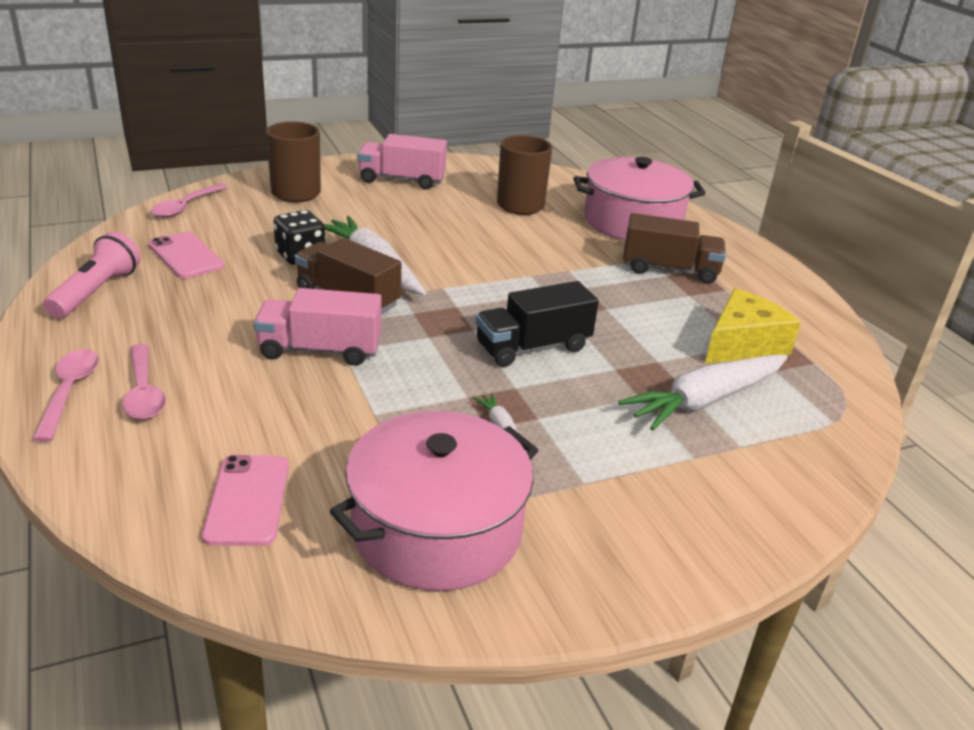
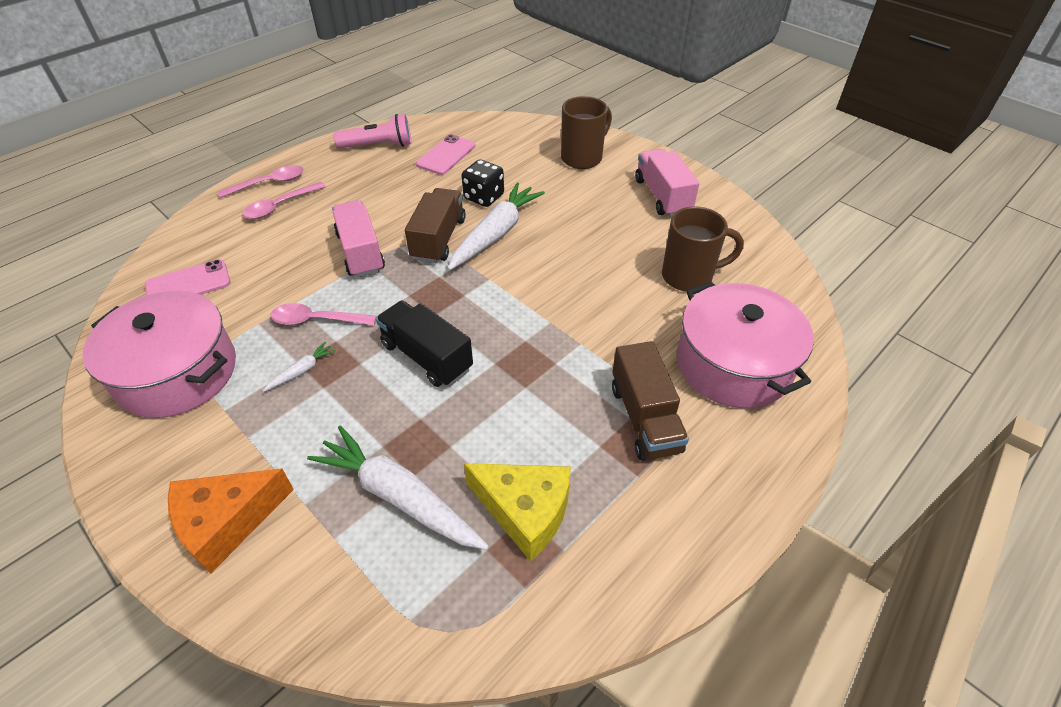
camera: 70 degrees right, 15 degrees up
(186, 207) = (514, 127): pink spoon -> pink spoon (317, 320)
(700, 513) = (227, 522): none -> orange cheese

